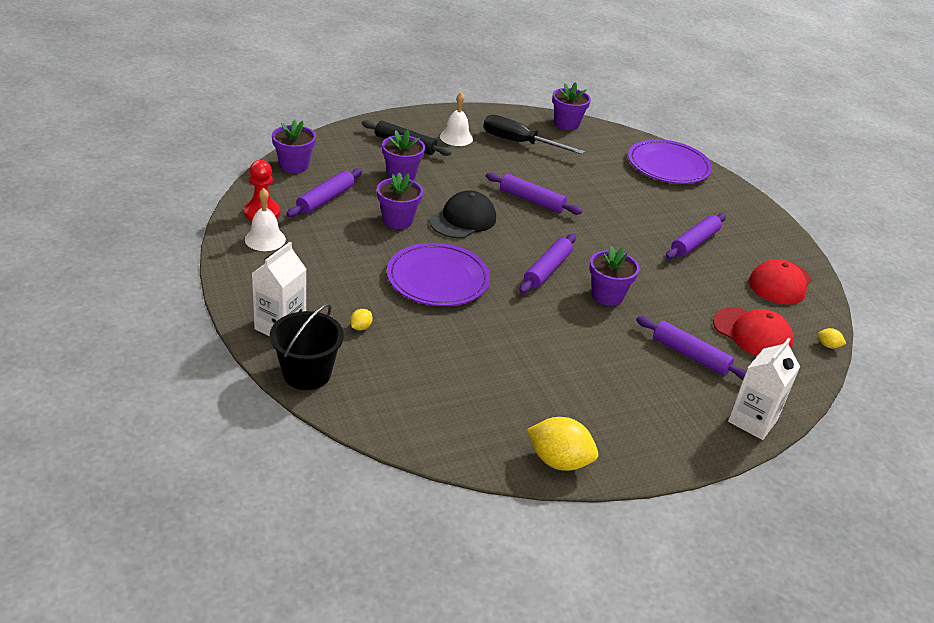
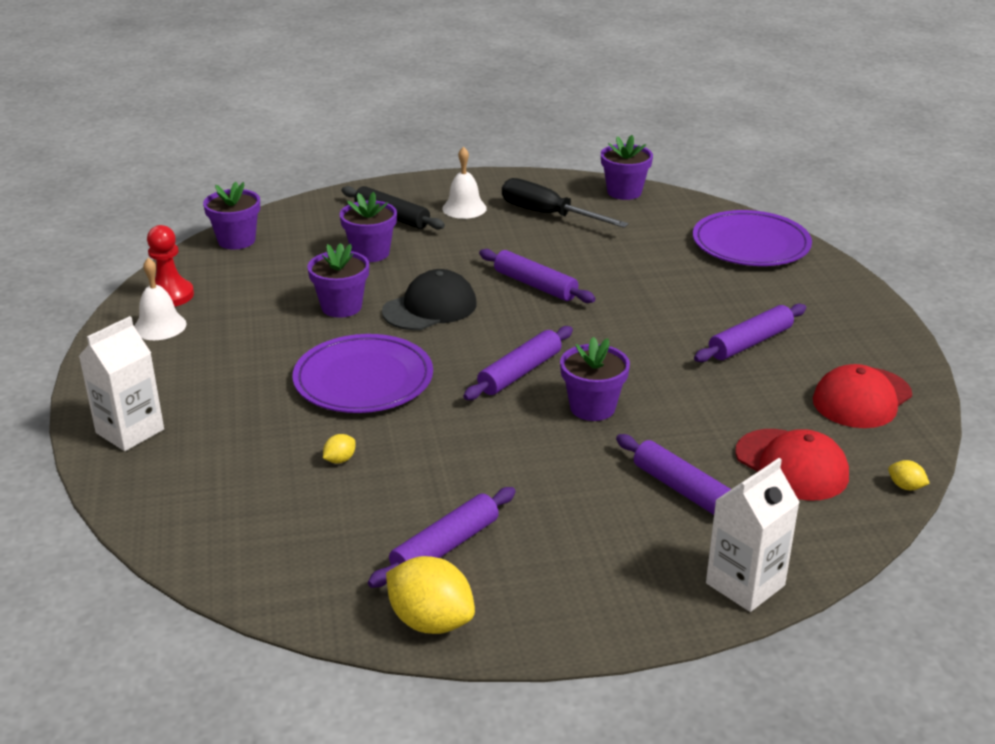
camera: 15 degrees right, 5 degrees down
(307, 373) = (137, 490): black bucket -> none
(325, 199) = (258, 280): purple rolling pin -> purple rolling pin (445, 547)
(360, 327) = (233, 436): yellow lemon -> yellow lemon (340, 460)

